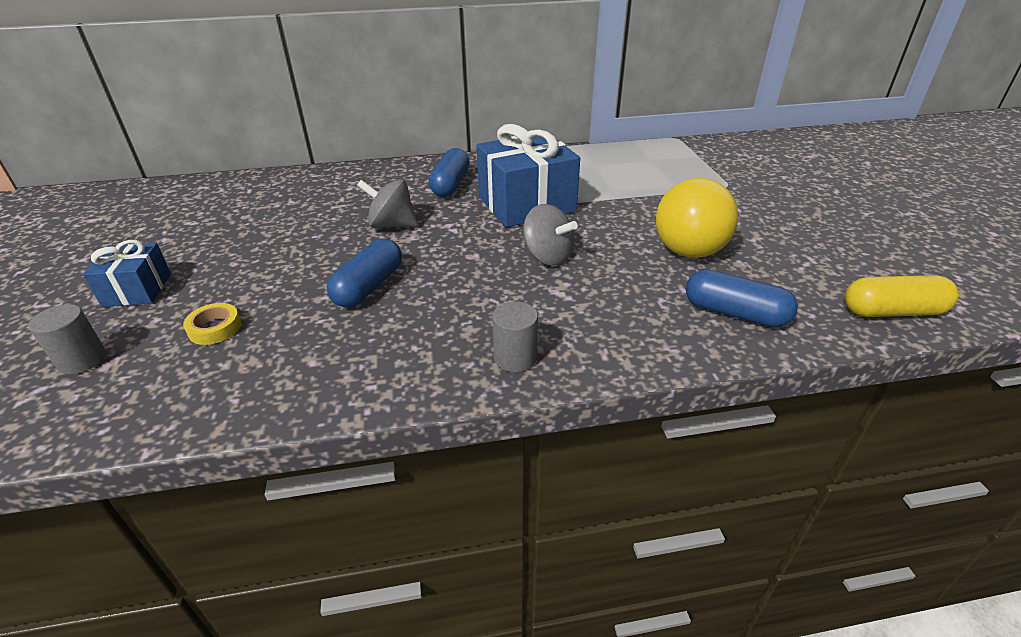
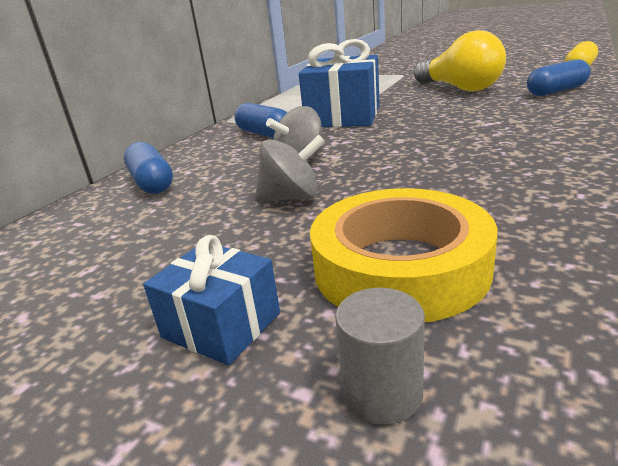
camera: 50 degrees left, 10 degrees down
(215, 328) = (400, 267): yellow tape -> yellow tape, size x2.49
(369, 286) = (403, 180): blue capsule -> blue capsule (152, 183)
(515, 357) = (570, 143): grey cylinder -> none
(547, 256) = (433, 120): grey spinning top -> grey spinning top (292, 198)

